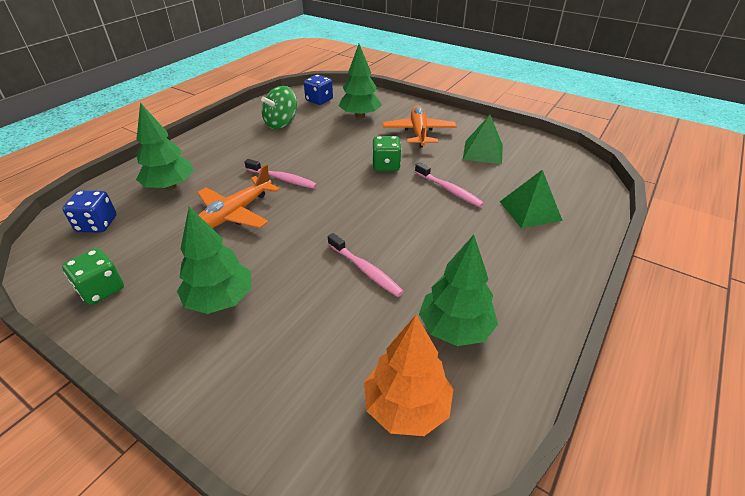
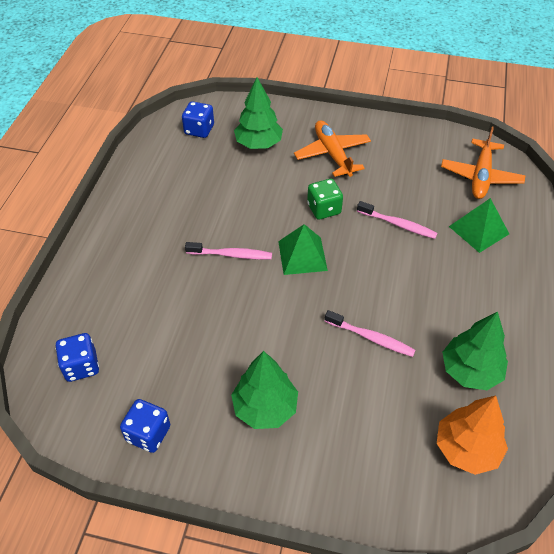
camera: 20 degrees left, 10 degrees up
(101, 289) = (148, 434): green dice -> blue dice
(170, 186) = (120, 297): green tree -> none
(234, 214) = (213, 312): orange plane -> orange plane (481, 176)
(281, 123) = (179, 176): green spinning top -> none
(483, 152) = (407, 166): green pyramid -> green pyramid (302, 255)

